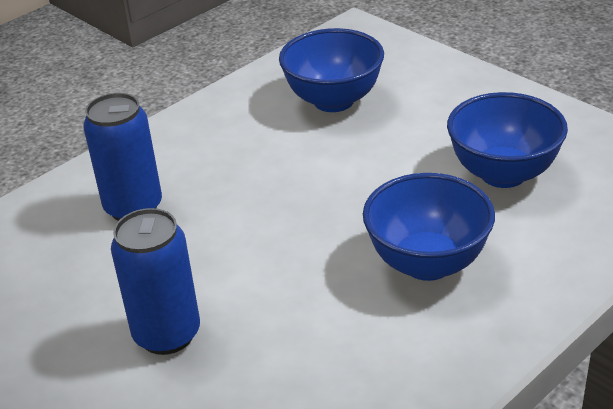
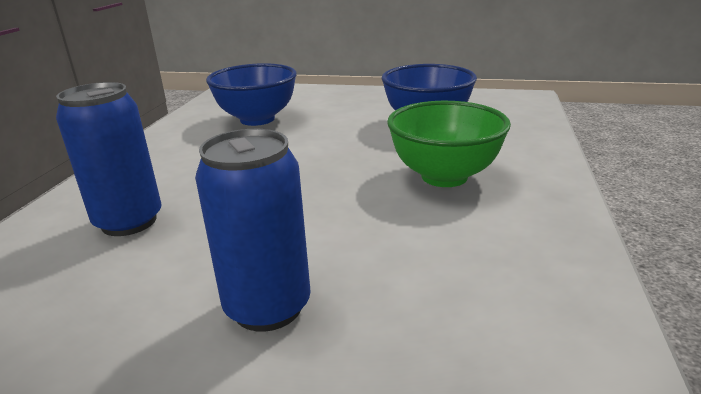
camera: 35 degrees left, 10 degrees down
(427, 263) = (444, 176): blue bowl -> green bowl

